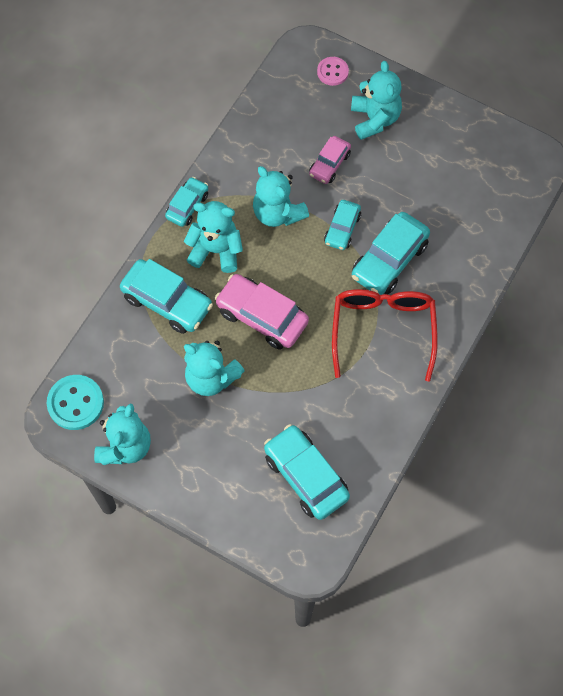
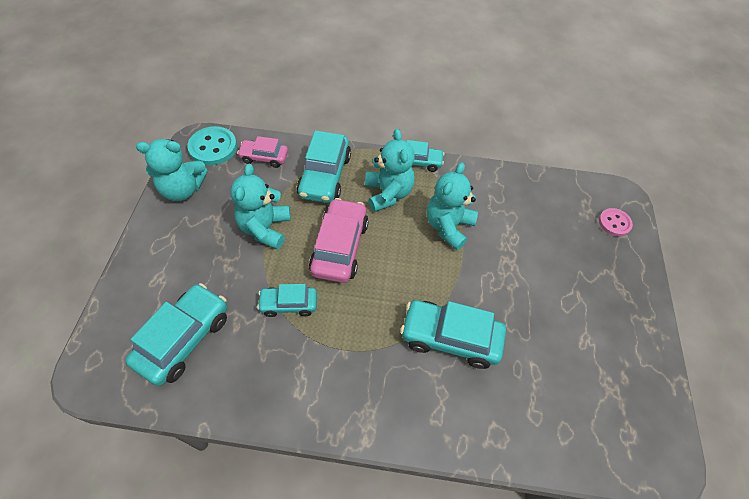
camera: 65 degrees right, 10 degrees down
(329, 164) = (521, 251): pink car -> pink car (264, 157)
(342, 229) = (461, 283): turquoise car -> turquoise car (289, 304)
(375, 119) = (593, 273): turquoise teddy bear -> none
(383, 330) = (370, 358): red glasses -> none

